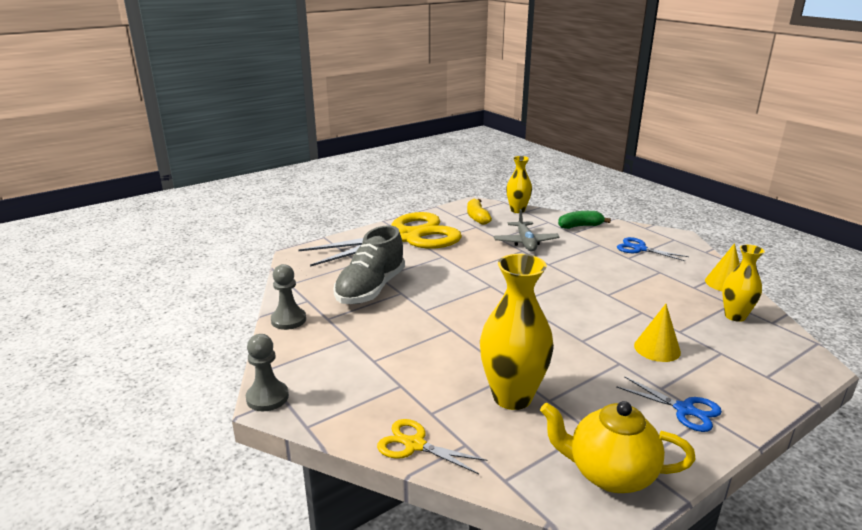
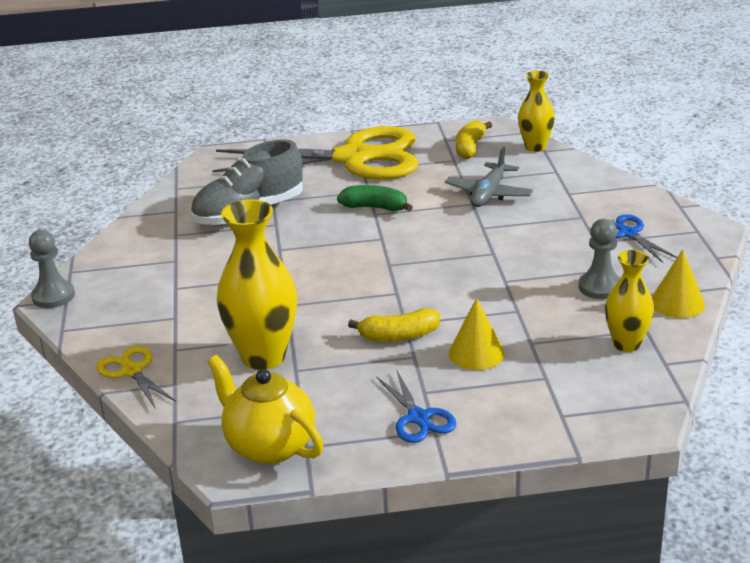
camera: 30 degrees right, 5 degrees up
(288, 320) = (138, 227): grey pawn -> grey pawn (600, 287)
(580, 226) = (590, 186): green banana -> green banana (375, 207)
(591, 351) = (399, 336): none -> yellow banana

